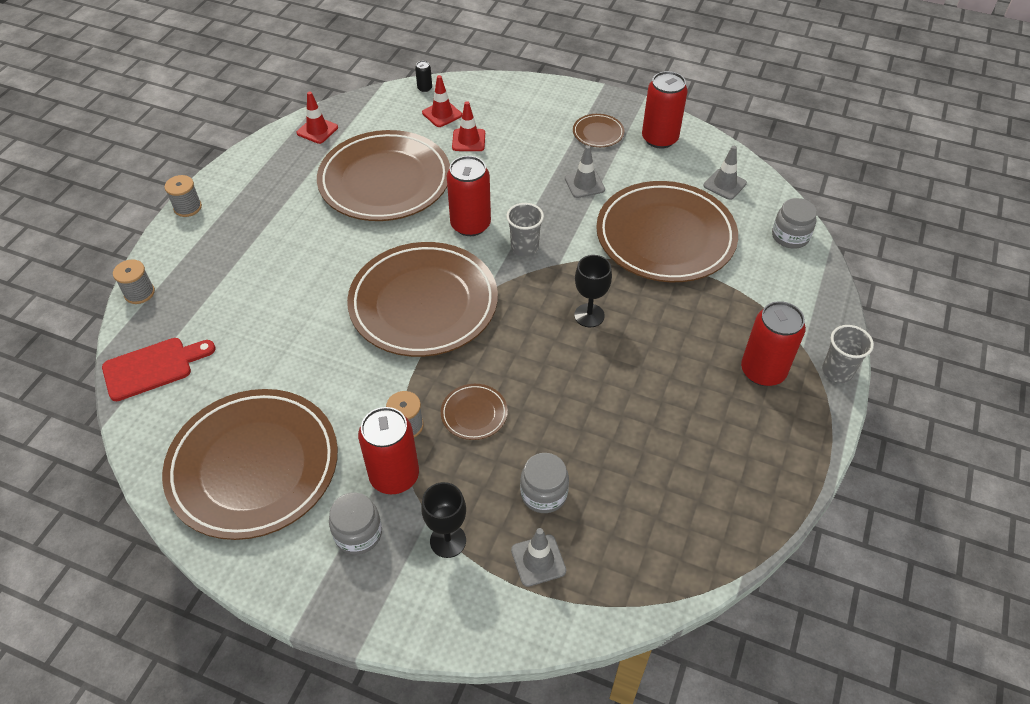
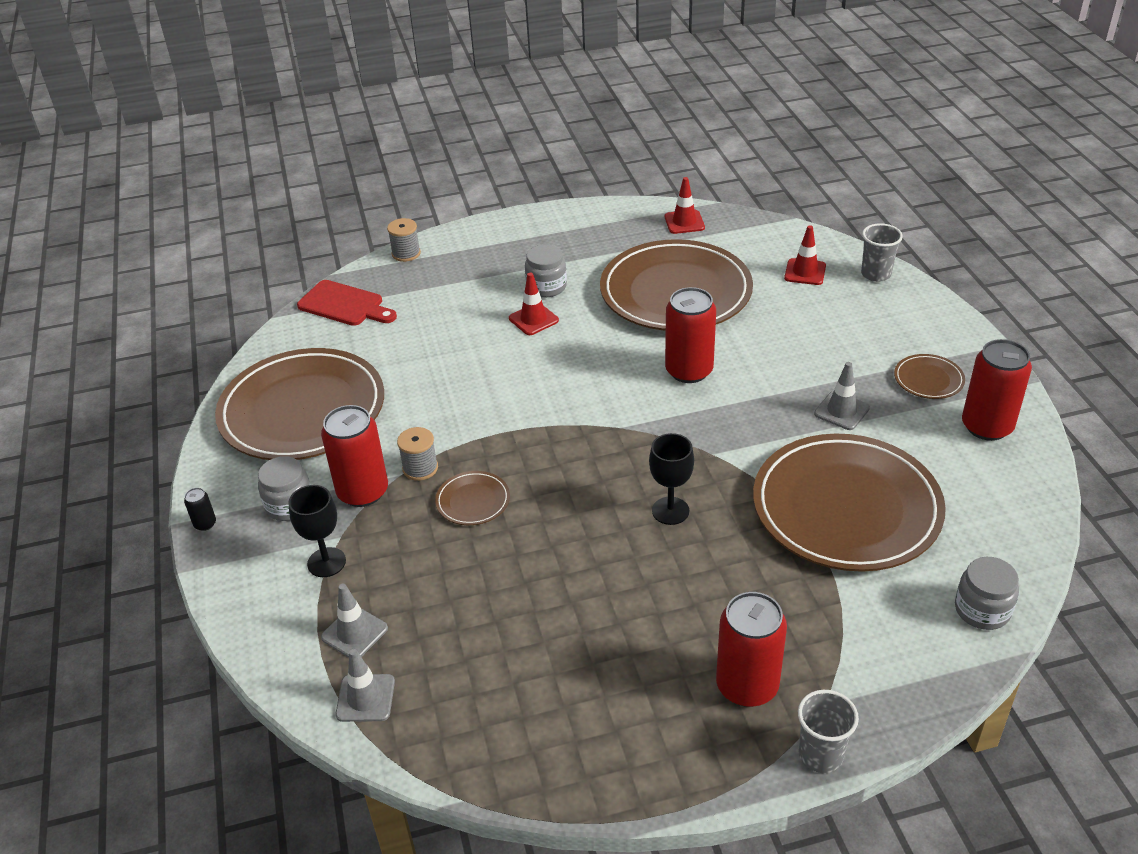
camera: 55 degrees right, 10 degrees down
(188, 207) = (515, 218): grey spool -> none
(423, 303) = (562, 399): brown plate -> none
(424, 88) = (823, 243): black can -> black can (205, 524)
(468, 140) = (794, 307): red traffic cone -> red traffic cone (533, 319)
(524, 248) = (703, 420): grey cup -> grey cup (876, 274)
(544, 493) = (428, 596): grey jar -> grey jar (546, 287)
(724, 184) = (989, 513): grey traffic cone -> grey traffic cone (365, 698)

